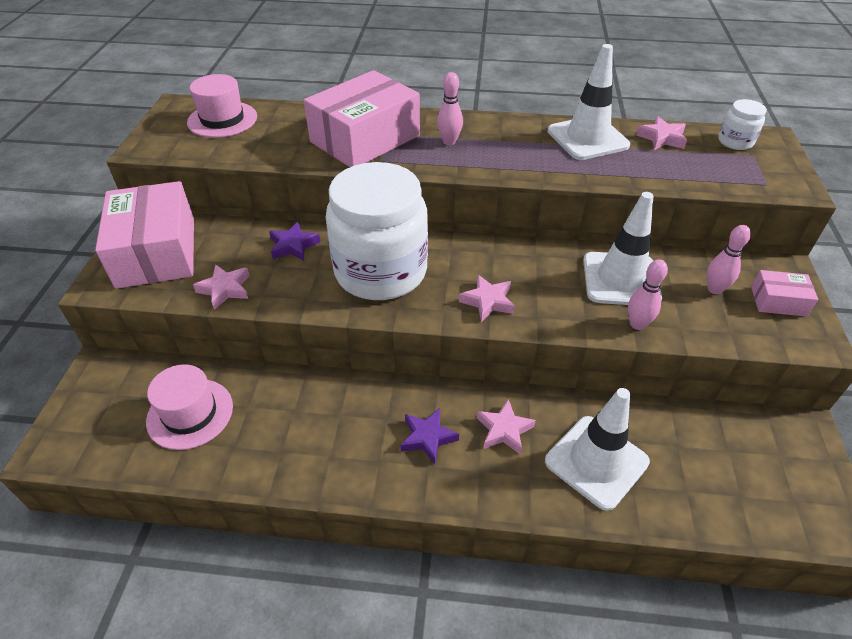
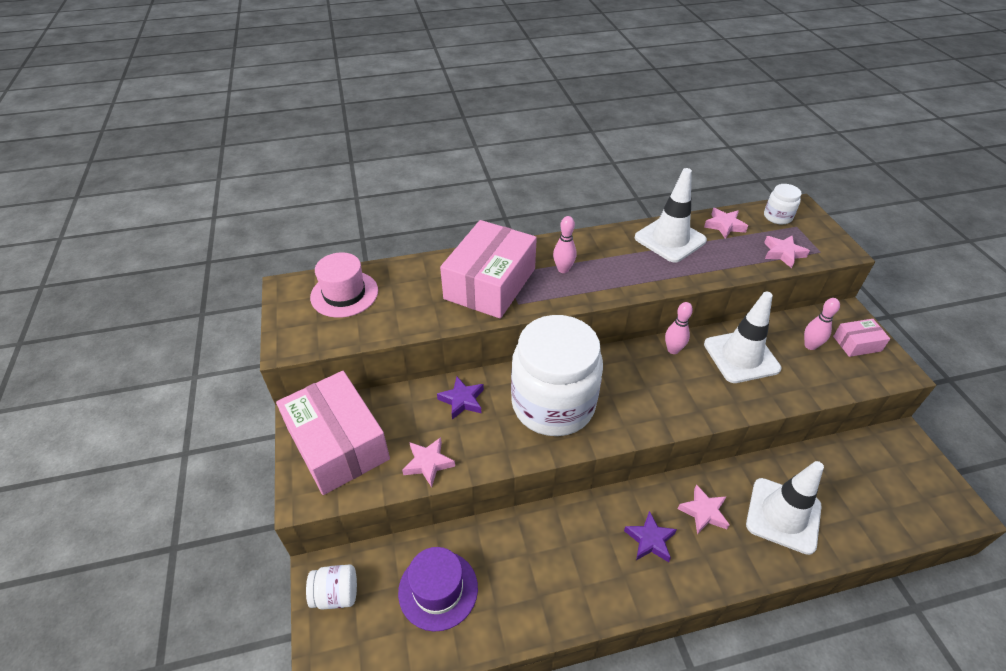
camera: 20 degrees left, 0 degrees up
(99, 388) = (336, 594): none -> white jar
(190, 413) = (438, 589): pink hat -> purple hat
(488, 301) = (655, 407): pink star -> pink star (783, 253)
(637, 324) = (774, 394): pink bowling pin -> pink bowling pin (673, 350)

